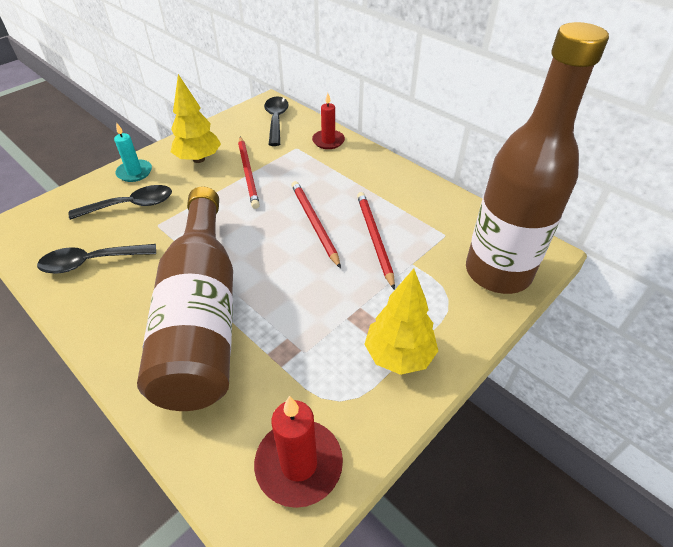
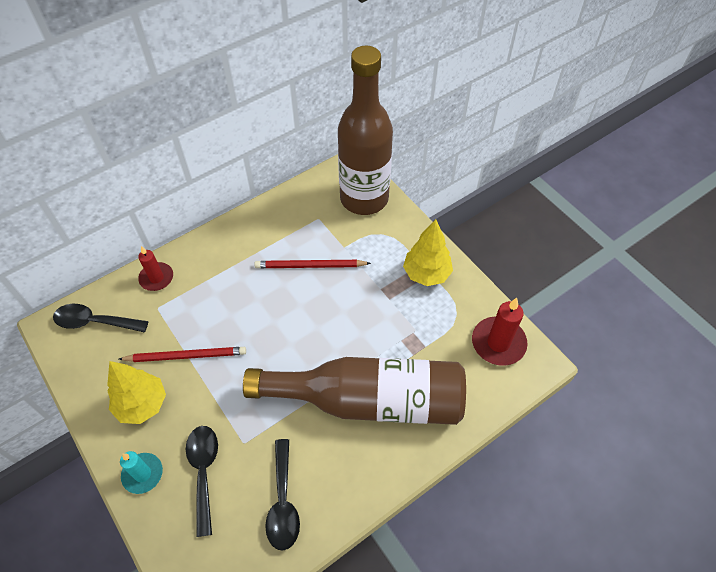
camera: 80 degrees left, 10 degrees up
(314, 223) = (279, 306): red pencil -> none

